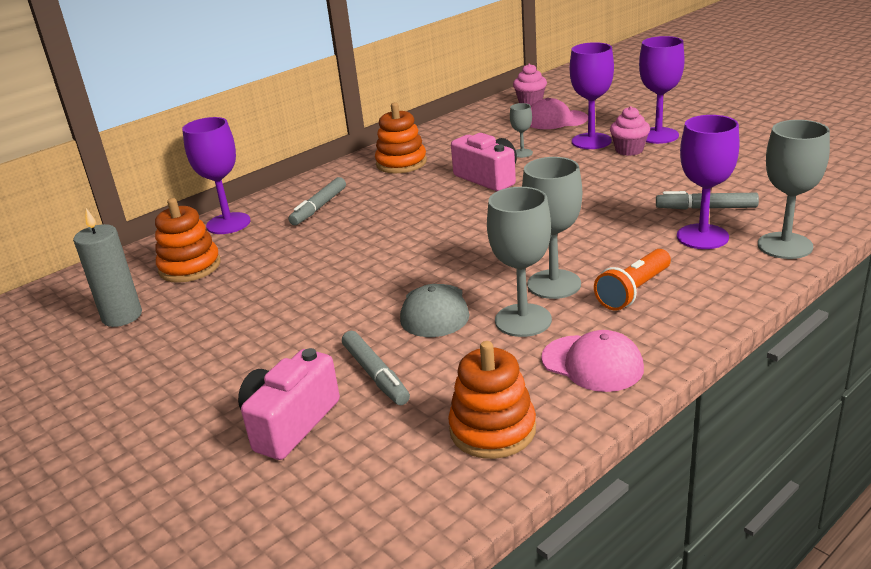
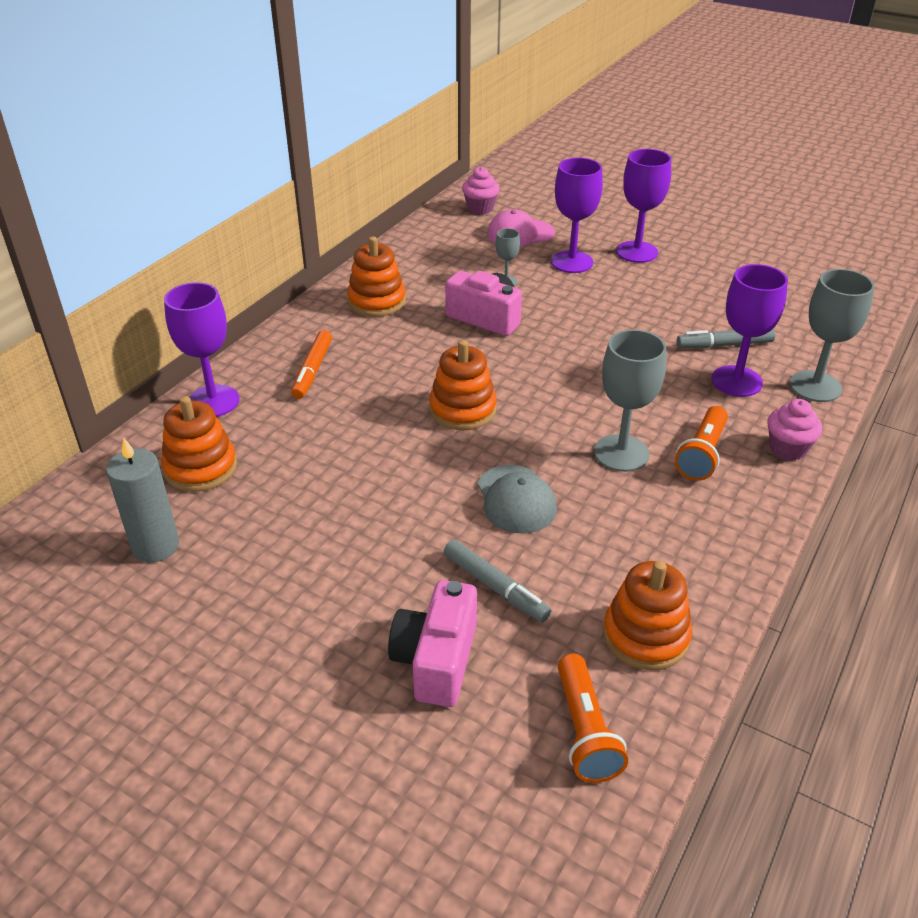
camera: 20 degrees left, 10 degrees up
(319, 207) = (313, 370): grey marker -> orange marker
(388, 498) = (585, 731): none -> orange flashlight
(427, 242) = (462, 410): none -> orange stacking toy
(523, 320) = (612, 501): grey goblet -> none
(592, 363) = (703, 545): pink cap -> none
(629, 150) = (616, 273): pink cupcake -> pink cupcake (787, 449)

